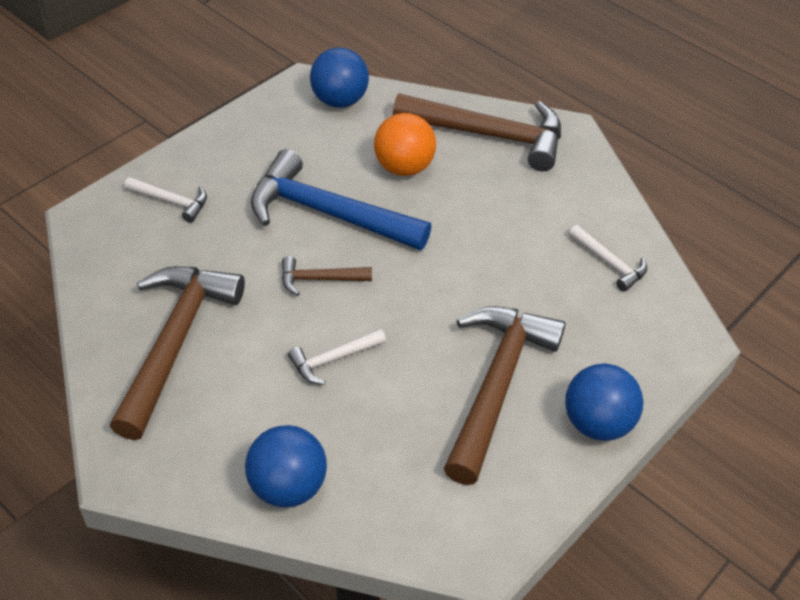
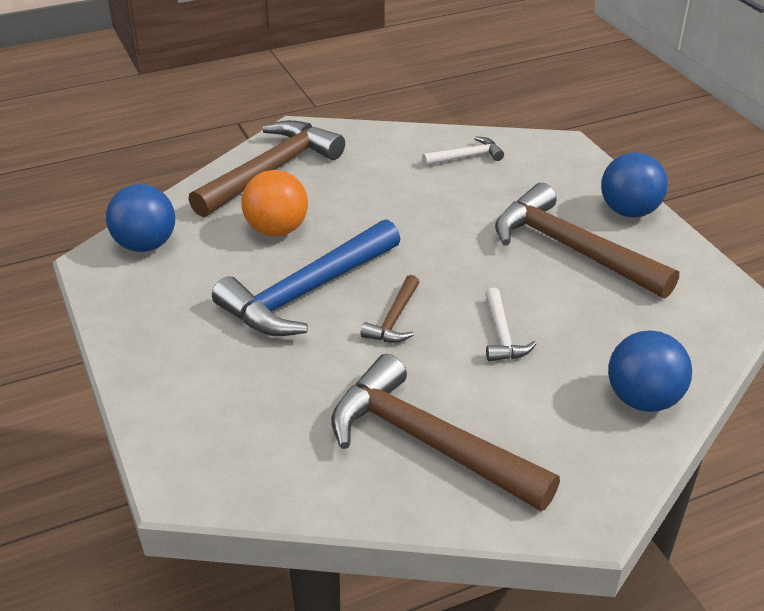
camera: 65 degrees left, 10 degrees down
(172, 201) = (209, 403): white hammer -> none

